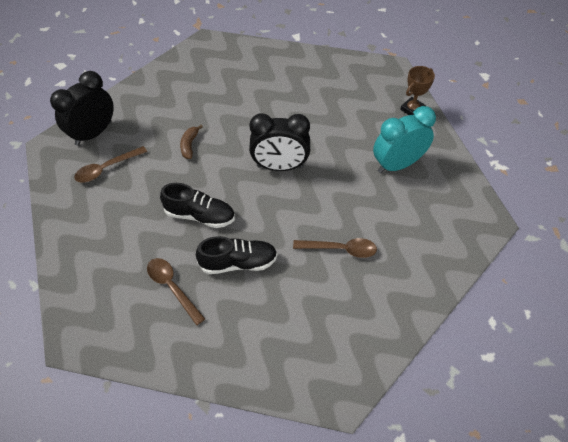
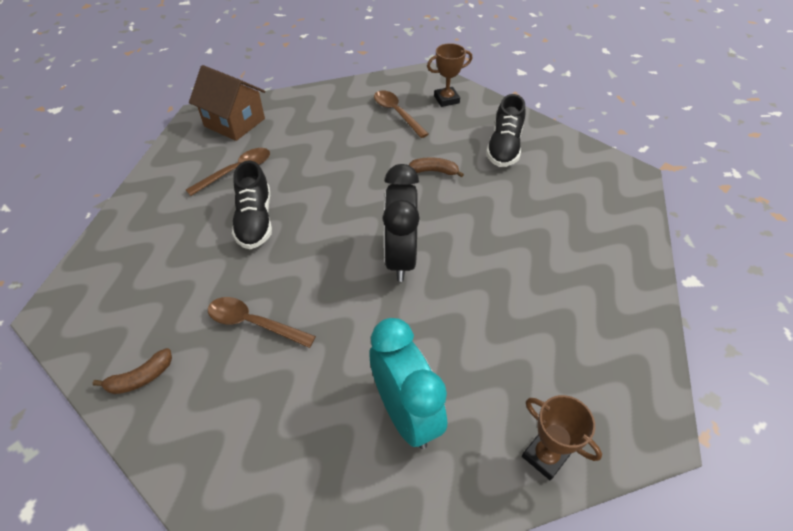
camera: 90 degrees right, 5 degrees down
(93, 133) = (446, 99): black clock -> brown trophy
(93, 302) = (234, 122): none -> brown house
(200, 215) = (326, 186): black shoe -> black shoe (504, 147)
(341, 249) = (253, 323): brown spoon -> brown spoon turned 105 degrees clockwise
(391, 312) = (141, 378): none -> brown banana

